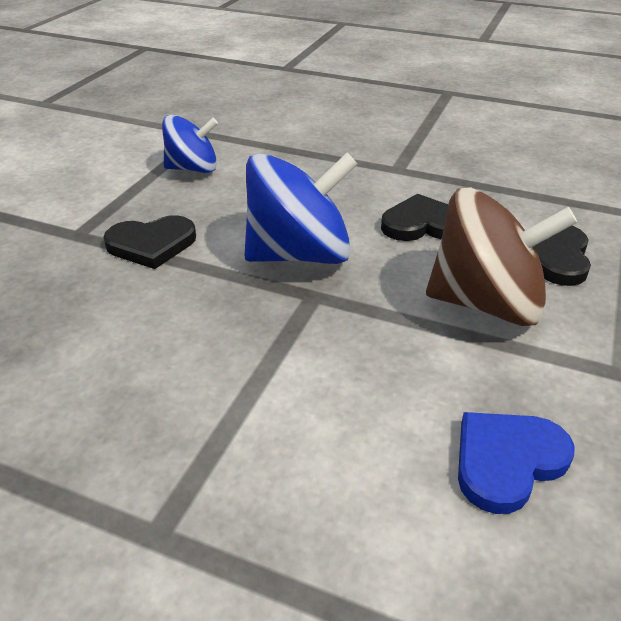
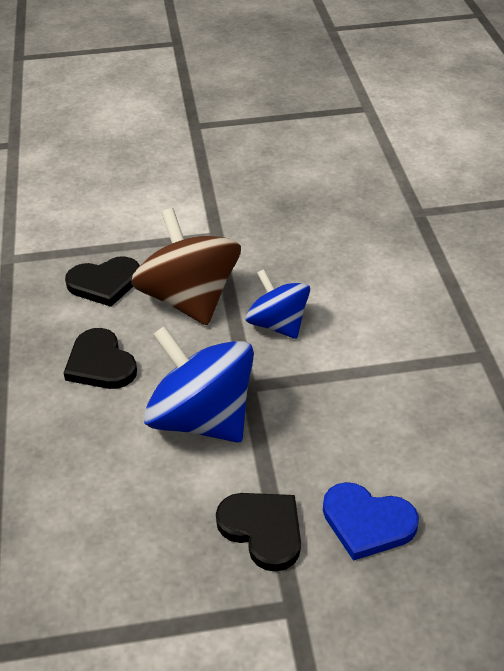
camera: 120 degrees left, 5 degrees up
(193, 169) = (94, 598): blue spinning top -> blue spinning top (278, 324)
(507, 461) = (322, 258): blue heart -> blue heart (367, 522)

